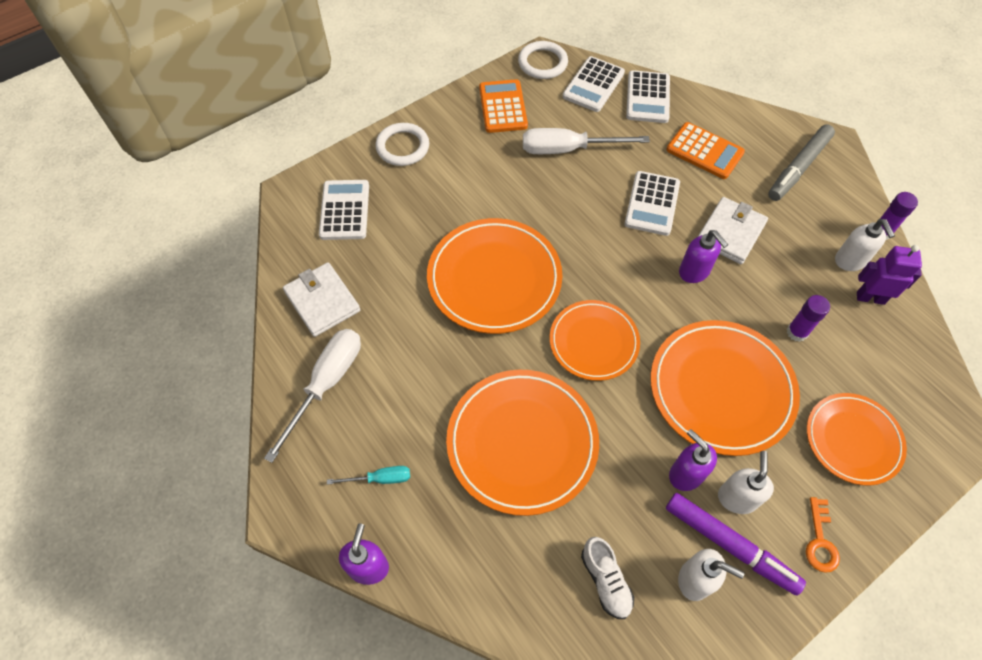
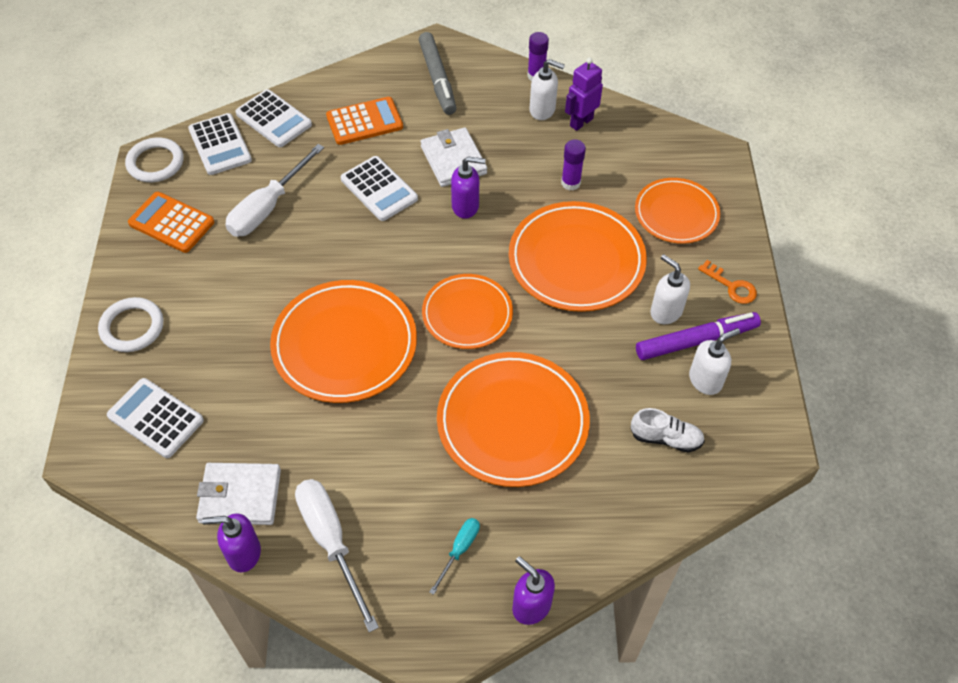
camera: 55 degrees left, 5 degrees down
(685, 474) = (624, 330): purple soap dispenser -> purple soap dispenser (243, 553)

